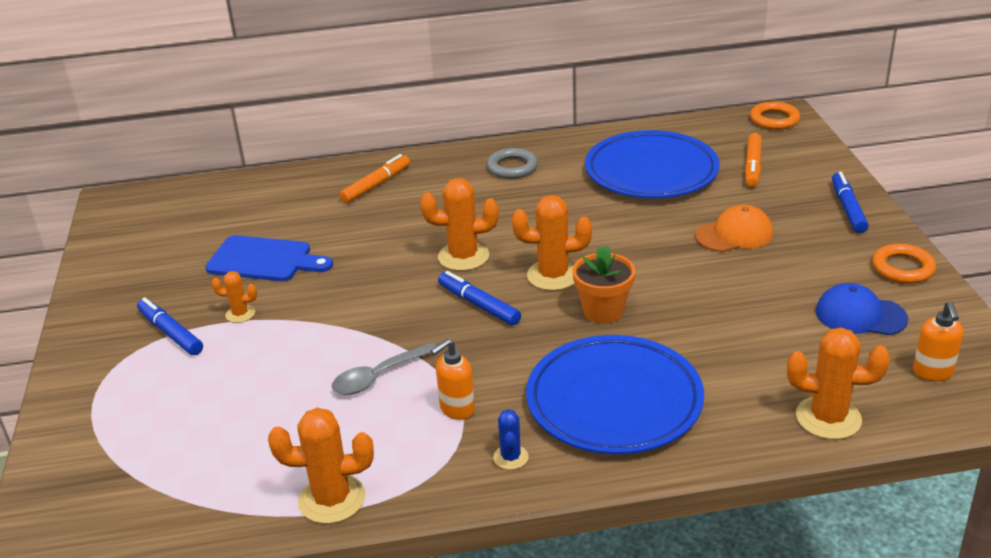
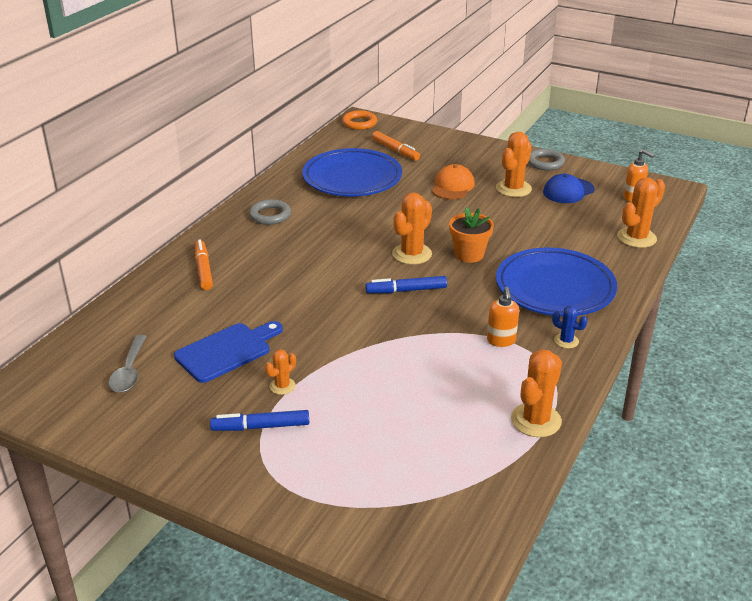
camera: 55 degrees left, 0 degrees up
(378, 376) = (433, 356): grey spoon -> grey spoon (129, 371)
(463, 257) = (346, 274): orange cactus -> orange cactus (513, 189)
(847, 208) = (475, 149): blue marker -> none
(902, 268) = (545, 162): orange ring -> grey ring

